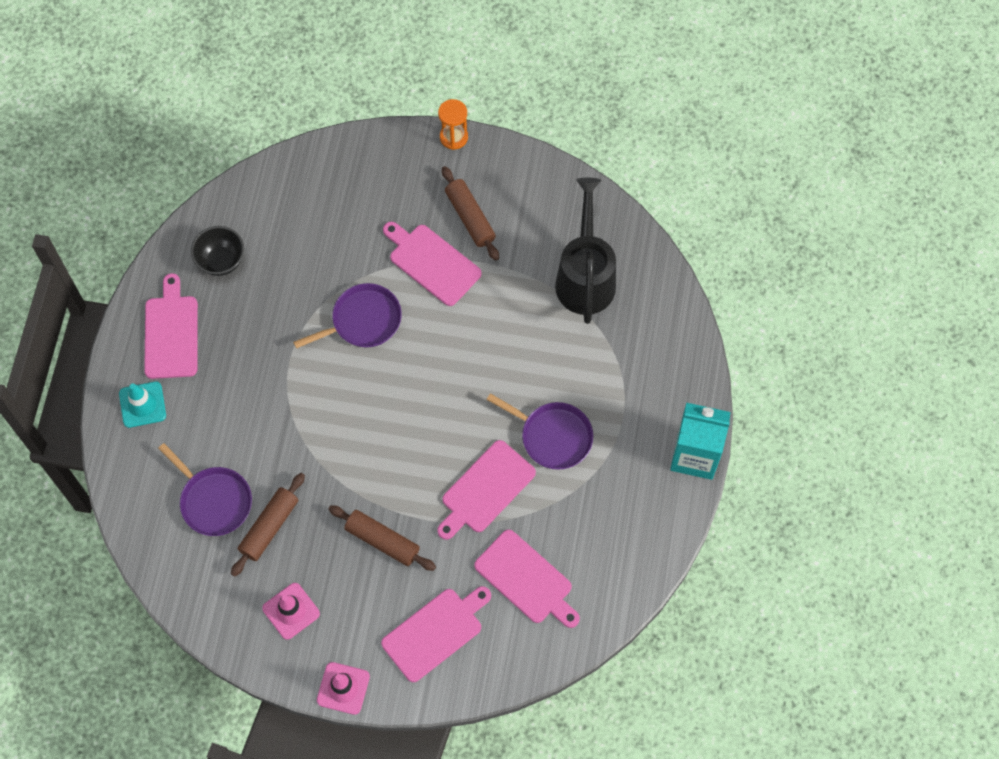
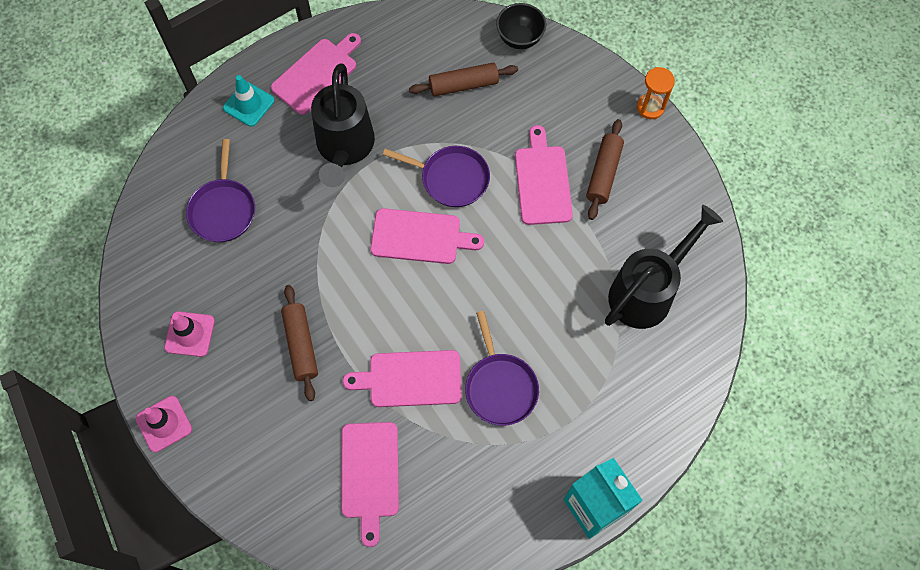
camera: 45 degrees right, 0 degrees up
(221, 261) = (399, 55): black bowl -> black bowl (519, 38)
(257, 371) = (344, 148): none -> black watering can
(269, 527) = (238, 262): brown rolling pin -> brown rolling pin (463, 85)
(435, 632) = (266, 448): pink cutting board -> pink cutting board (420, 237)

